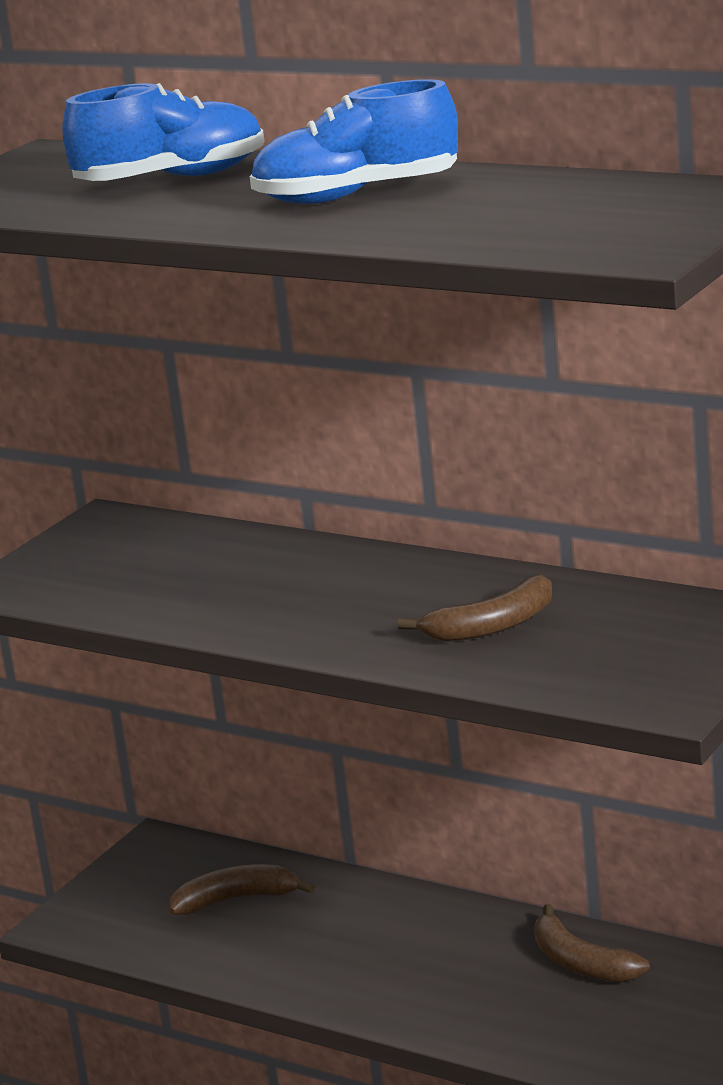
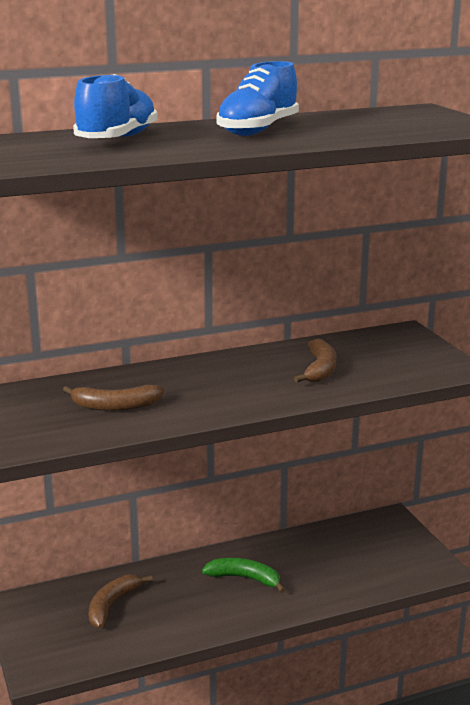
camera: 55 degrees left, 0 degrees up
(425, 953) = (244, 578): none -> green banana
(581, 963) = (312, 547): brown banana -> brown banana (115, 406)

